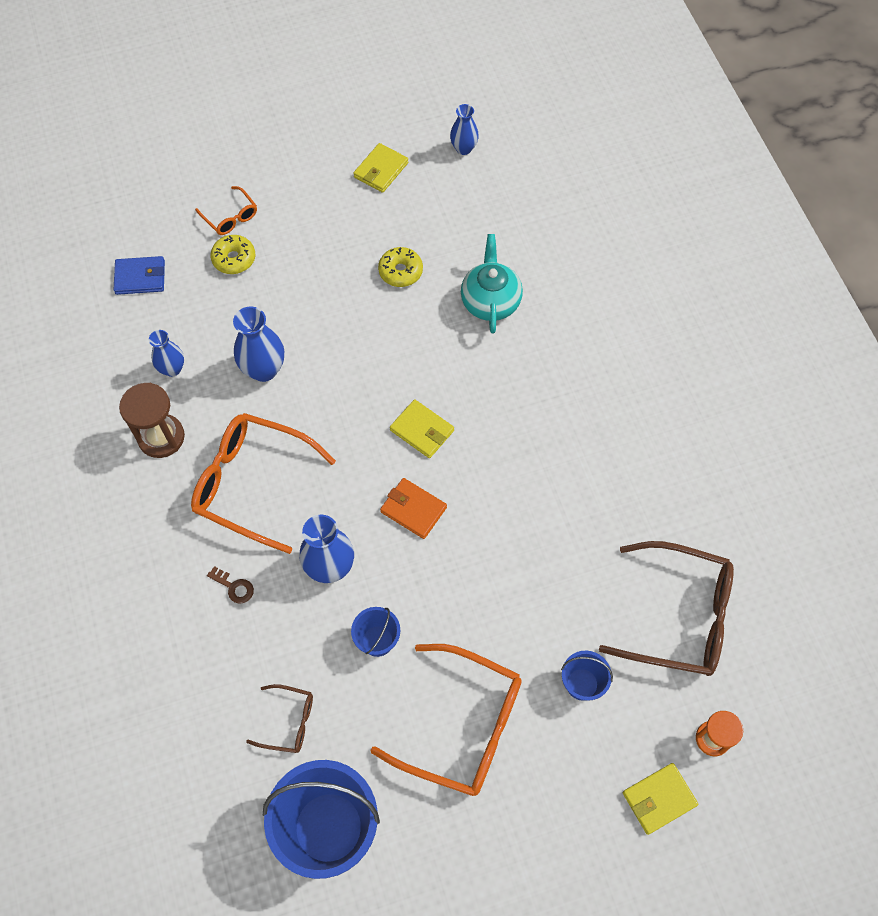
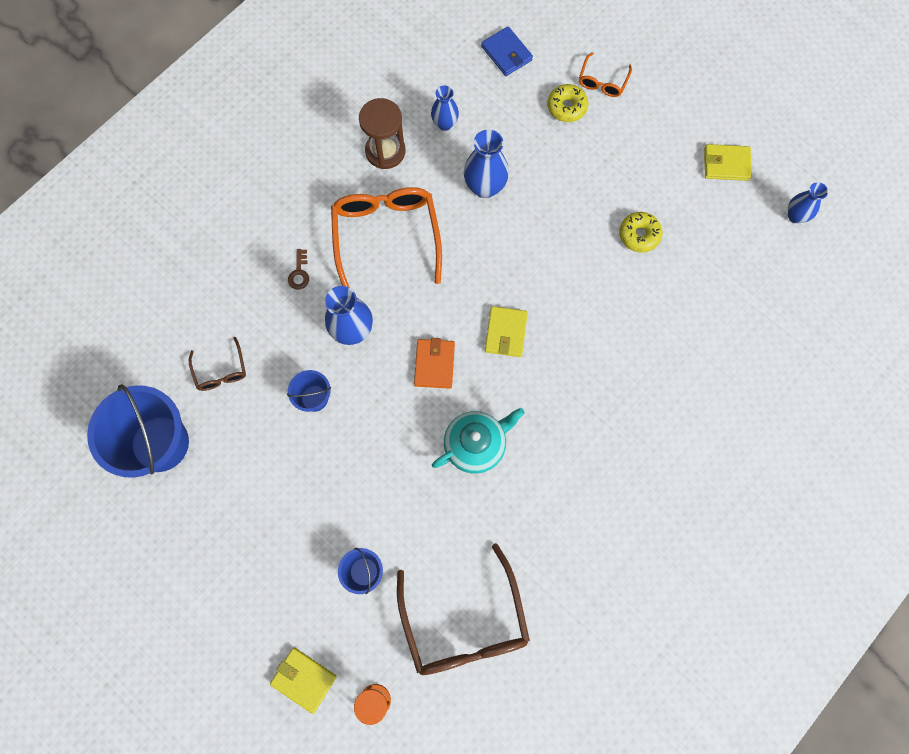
camera: 60 degrees right, 10 degrees up
(462, 726) = (282, 497): orange glasses -> none
(490, 301) = (658, 320): turquoise teapot -> turquoise teapot (476, 444)

